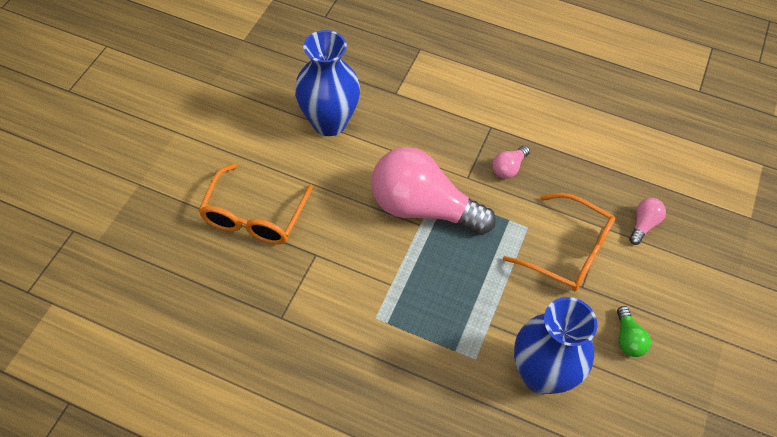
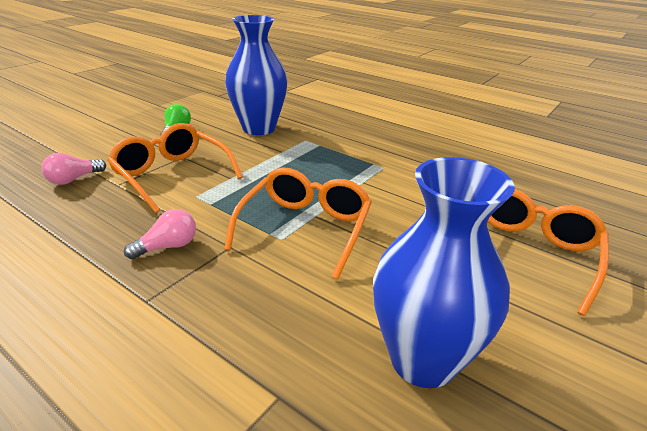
camera: 165 degrees left, 25 degrees down
(422, 208) = (305, 228): pink light bulb -> orange glasses

